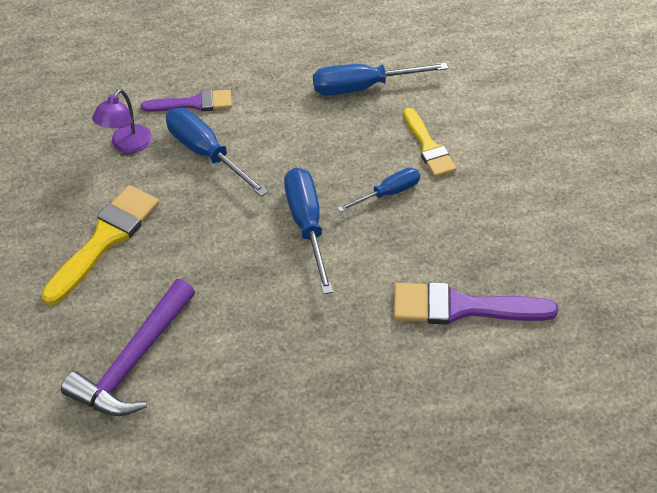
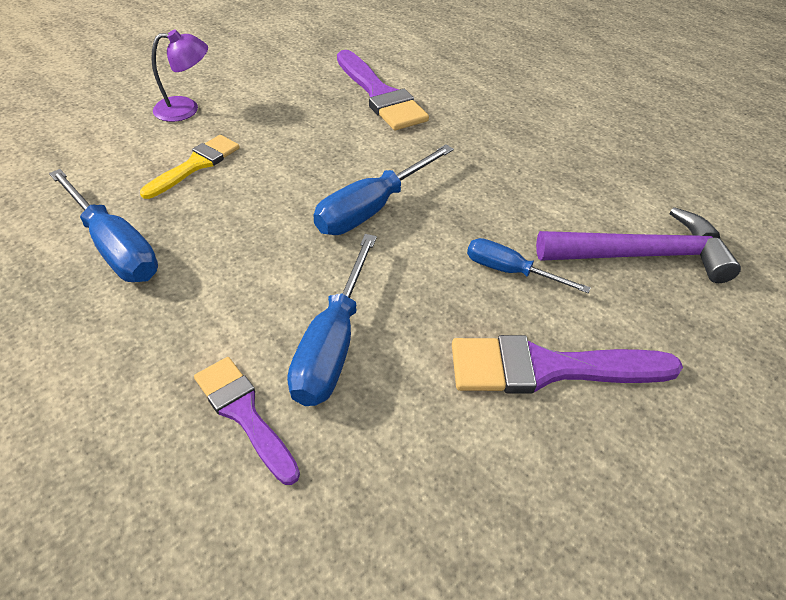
camera: 125 degrees left, 5 degrees down
(105, 239) = (548, 368): yellow brush -> purple brush
(127, 145) = (385, 449): purple lamp -> purple lamp (186, 109)
(388, 193) = (283, 170): blue screwdriver -> blue screwdriver (510, 271)

